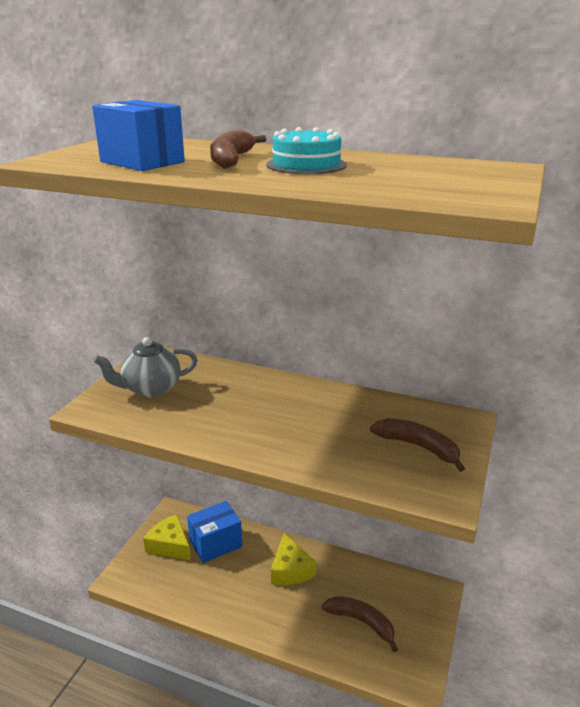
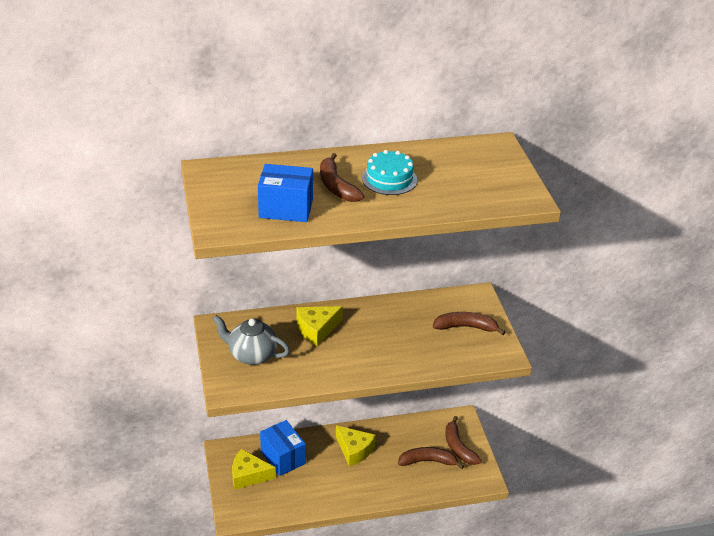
camera: 35 degrees left, 10 degrees up
(151, 389) = (252, 355): grey teapot -> grey teapot turned 75 degrees clockwise
(215, 543) = (283, 458): blue box -> blue box turned 60 degrees counterclockwise
(241, 390) = (316, 329): none -> yellow cheese
(410, 624) = (458, 447): none -> brown banana

